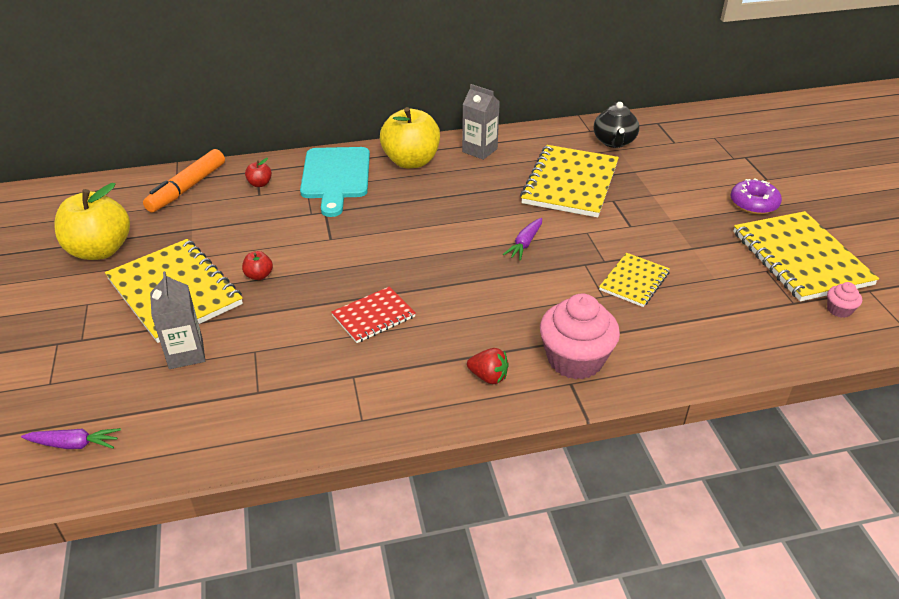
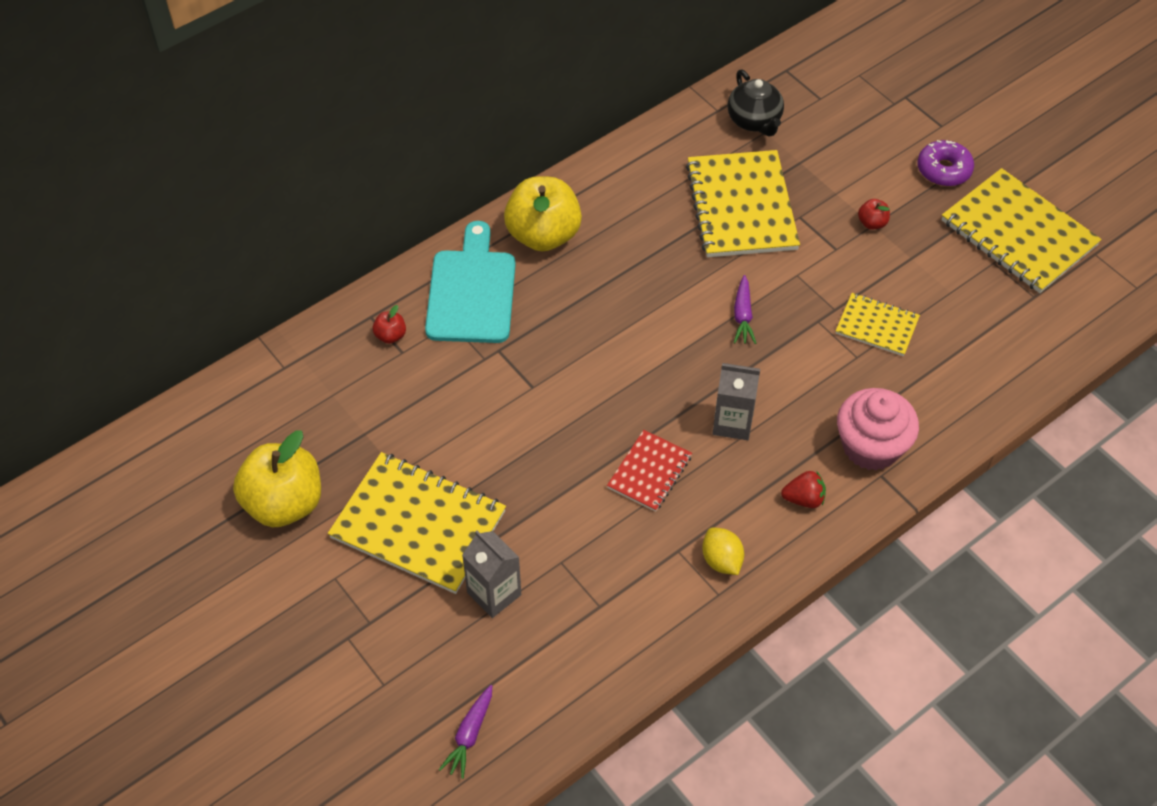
camera: 25 degrees left, 15 degrees up
(74, 444) = (469, 735): purple carrot -> purple carrot turned 135 degrees clockwise
(187, 188) = (307, 374): orange marker -> none
(259, 275) = (492, 467): red apple -> red apple (872, 223)
(335, 176) = (472, 291): turquoise cutting board -> turquoise cutting board turned 150 degrees counterclockwise
(384, 396) = (721, 560): none -> yellow lemon
(479, 150) = (611, 188): grey carton -> grey carton (732, 423)
(634, 281) = (877, 326): yellow notebook -> yellow notebook turned 75 degrees counterclockwise
(839, 310) = (1077, 290): pink cupcake -> none

